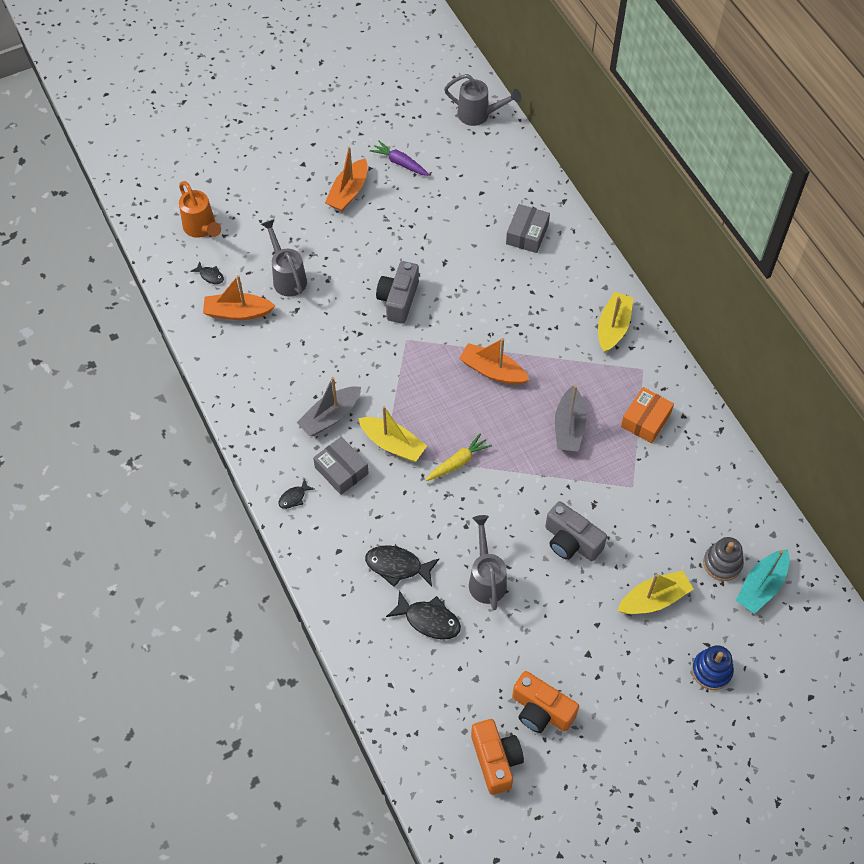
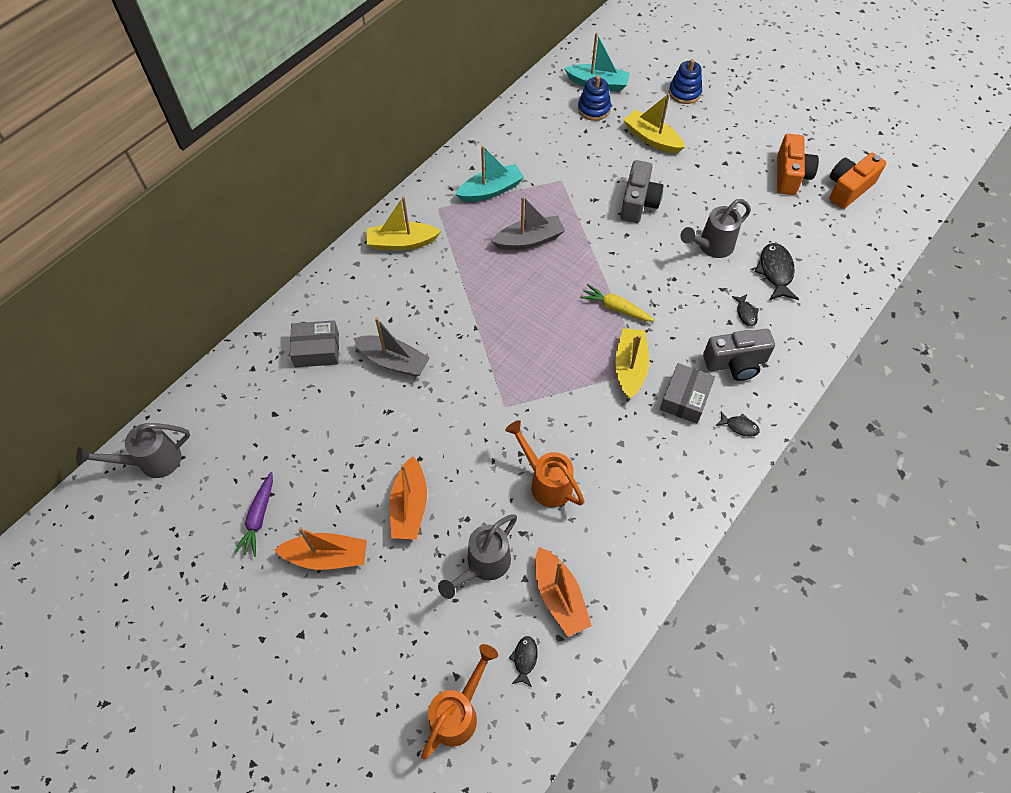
camera: 115 degrees left, 0 degrees up
(327, 340) = (545, 481): none -> orange watering can
(330, 416) = (633, 435): grey boat -> grey boat (393, 361)
(397, 566) = (746, 313): black fish -> black fish, size x0.55
(398, 300) = (458, 434): grey camera -> grey camera (735, 363)
(479, 115) = (151, 462): grey watering can -> grey watering can turned 105 degrees counterclockwise
(492, 371) = (501, 318): orange boat -> orange boat (409, 506)
(645, 420) = (490, 190): orange box -> turquoise boat
(722, 563) = (594, 109): grey stacking toy -> blue stacking toy

